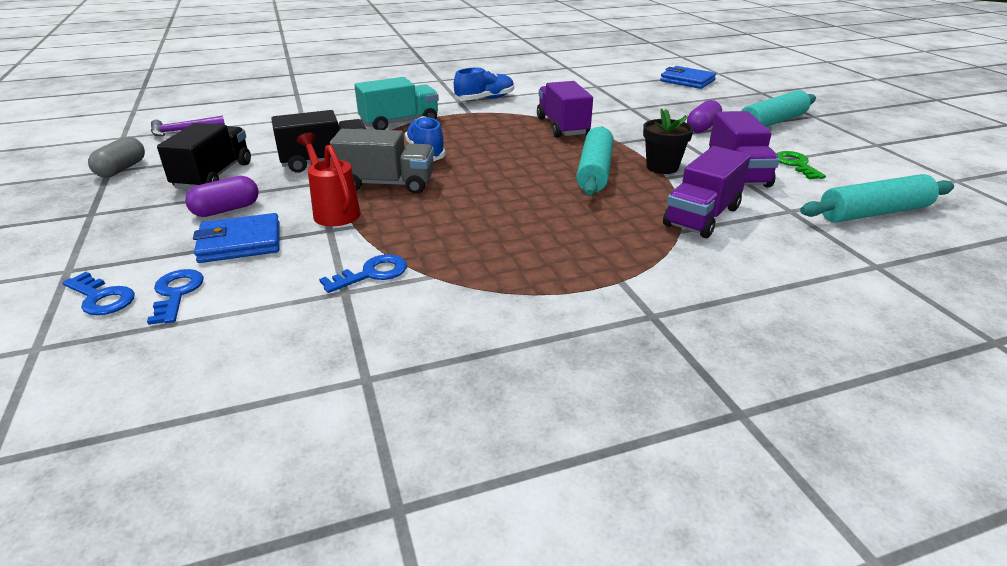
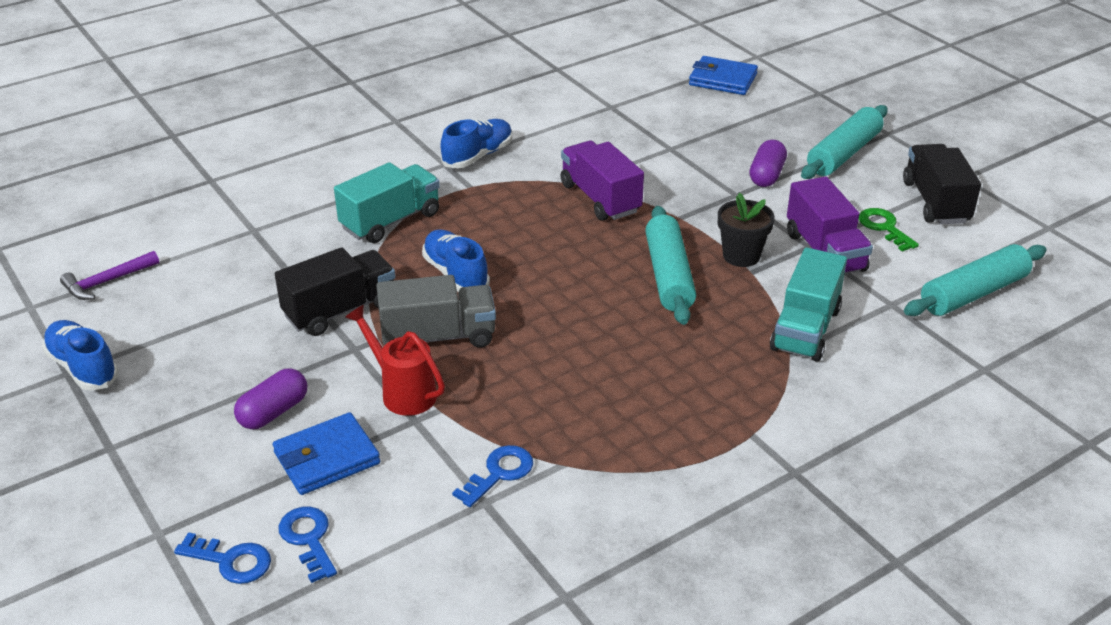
camera: 15 degrees left, 5 degrees up
(121, 169) = (83, 367): grey capsule -> blue shoe
(214, 176) = (215, 359): black truck -> black truck (935, 202)
(702, 217) = (805, 329): purple truck -> turquoise truck

